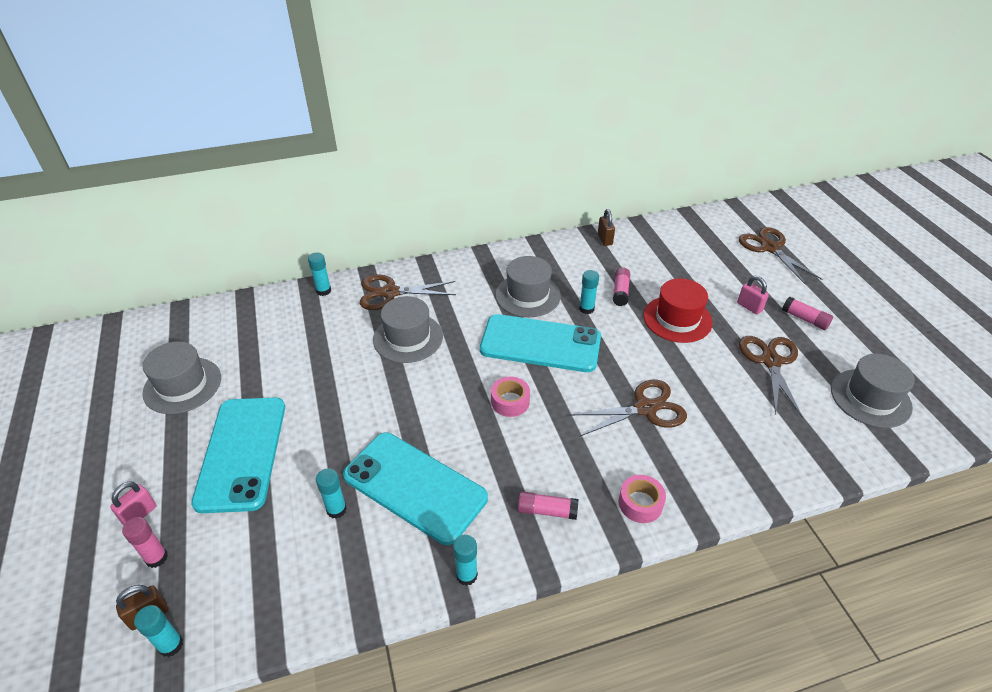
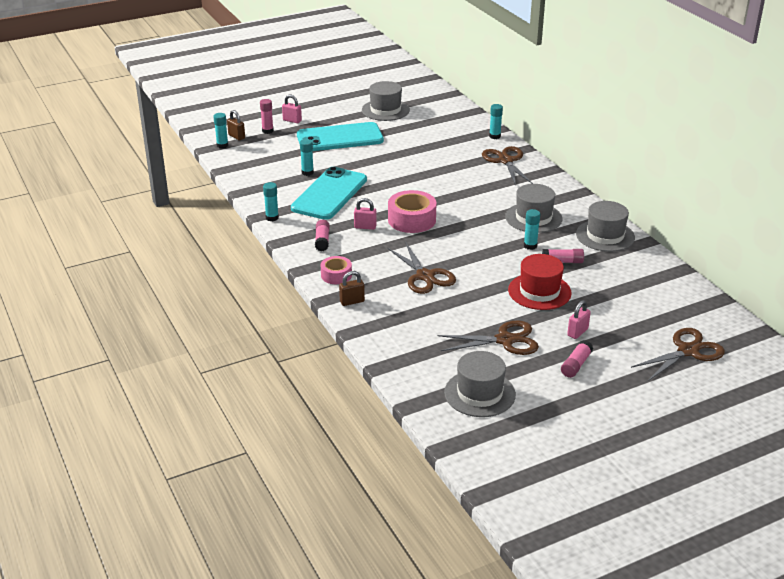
camera: 80 degrees right, 10 degrees down
(408, 338) = (459, 174): grey hat -> grey hat (605, 236)
(510, 401) = (412, 220): pink tape -> pink tape, size x1.67
(518, 454) = (365, 227): none -> pink padlock
(540, 343) = (477, 227): turquoise phone -> none
(605, 239) = (638, 251): brown padlock -> brown padlock (352, 301)

